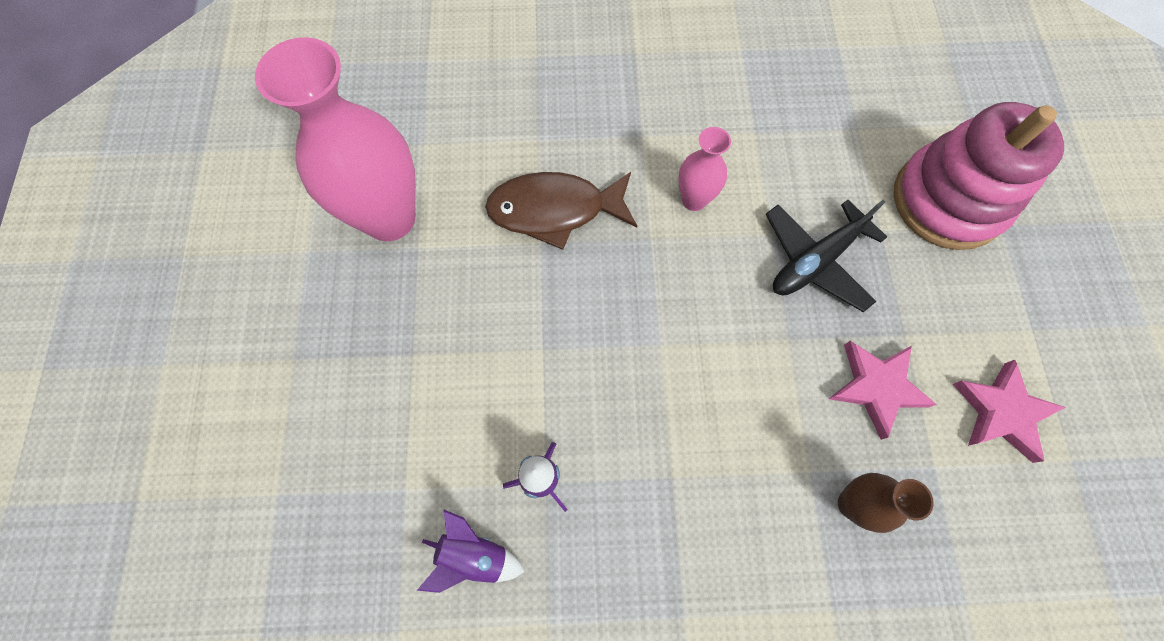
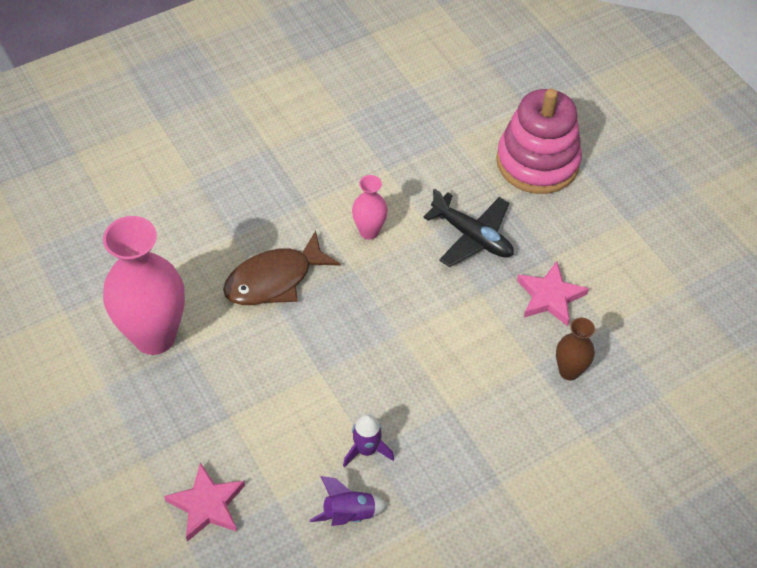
camera: 30 degrees left, 15 degrees down
(815, 261) = (472, 236): black plane -> black plane turned 75 degrees counterclockwise
(1001, 412) = (631, 277): pink star -> pink star (207, 505)

